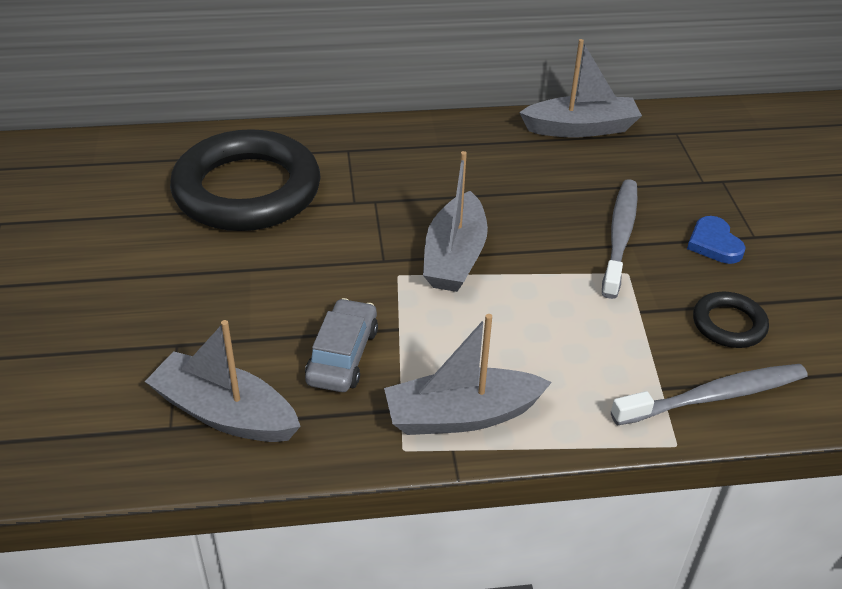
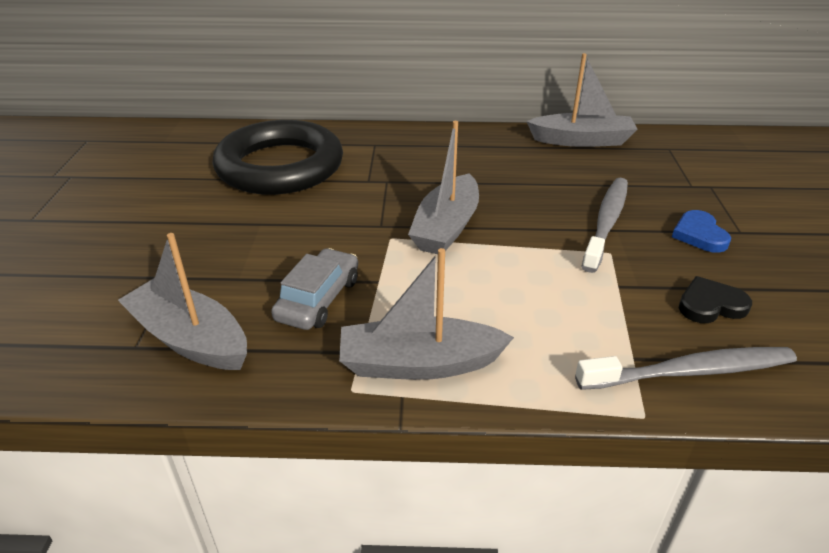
camera: 10 degrees right, 5 degrees down
(729, 324) = (710, 305): black ring -> black heart

